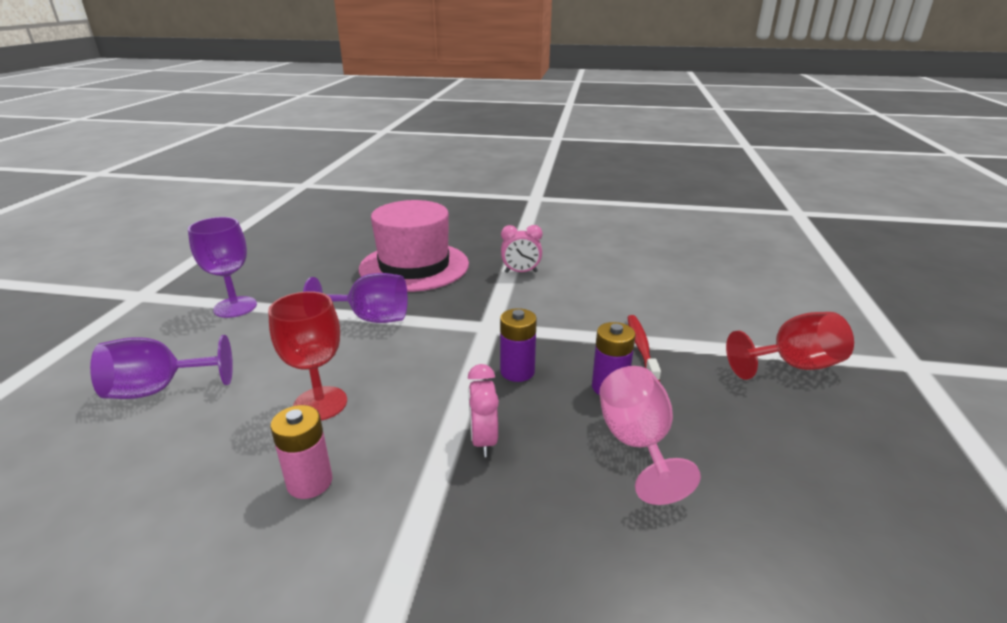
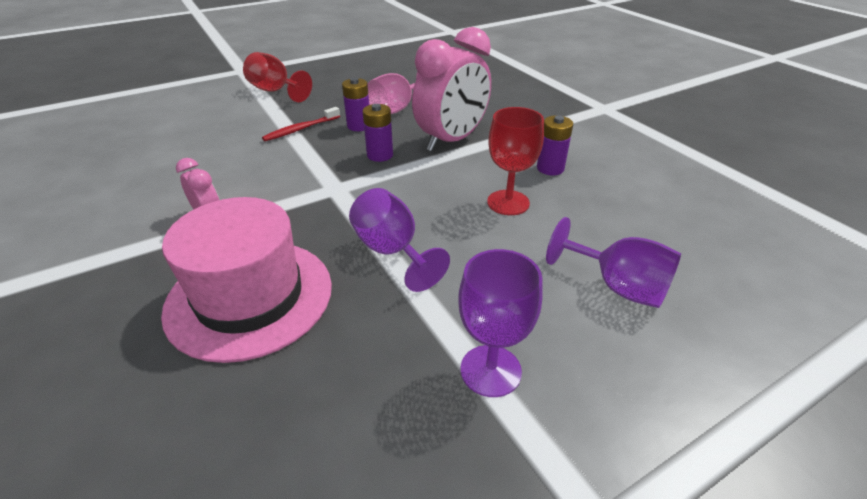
camera: 130 degrees left, 10 degrees up
(310, 482) = (550, 168): pink battery -> purple battery
(483, 440) = (451, 141): pink clock -> pink clock, size x2.12

